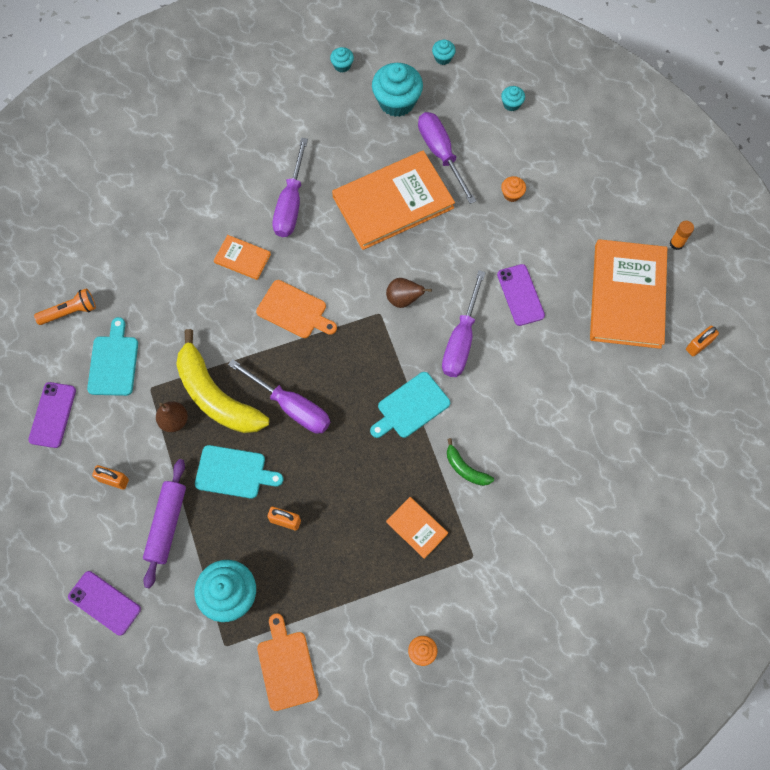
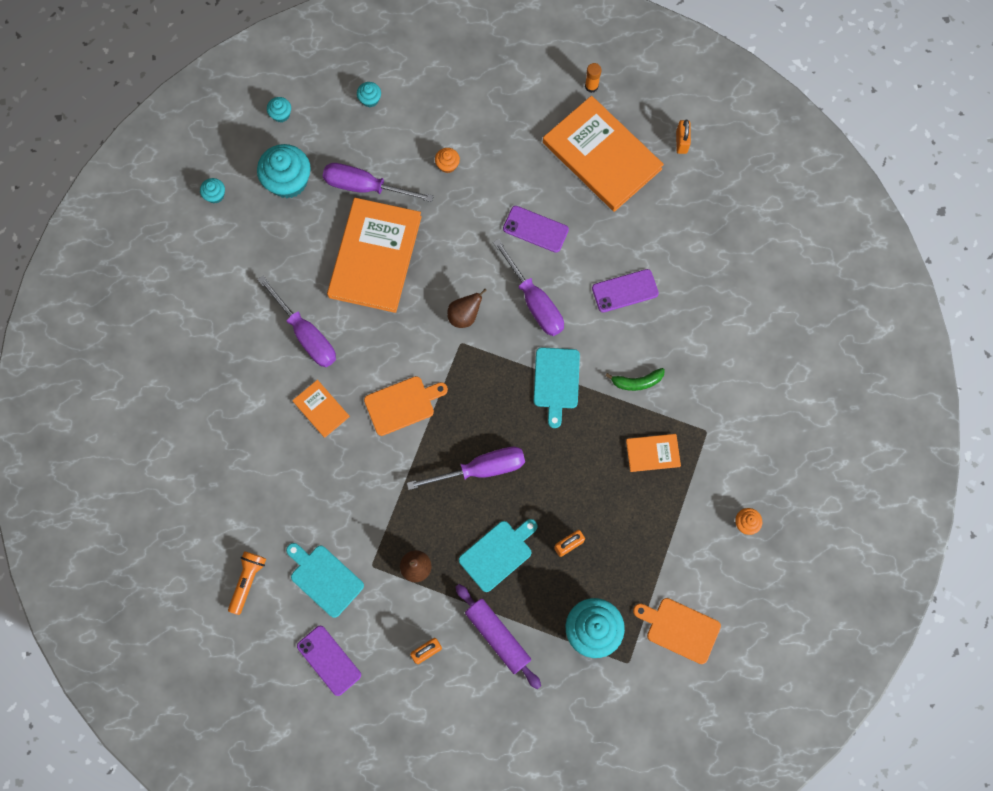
camera: 50 degrees left, 5 degrees up
(104, 603) = (521, 730): purple phone -> purple phone (625, 291)
(216, 396) = (423, 519): yellow banana -> none
(242, 258) = (321, 409): orange book -> orange book turned 75 degrees clockwise

